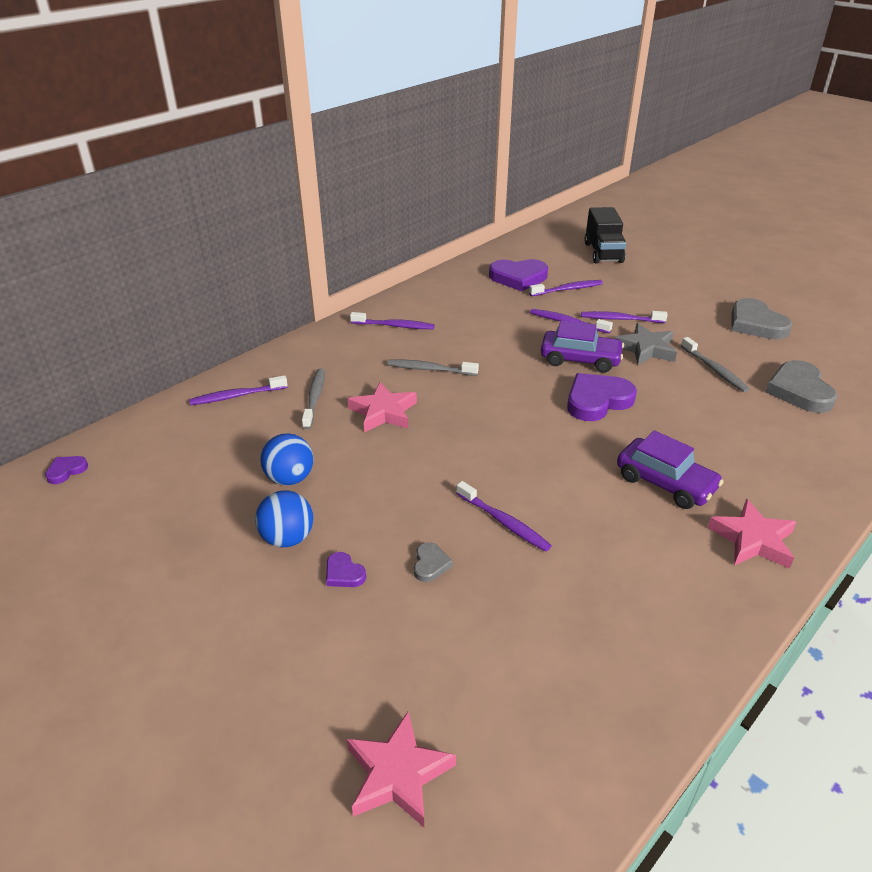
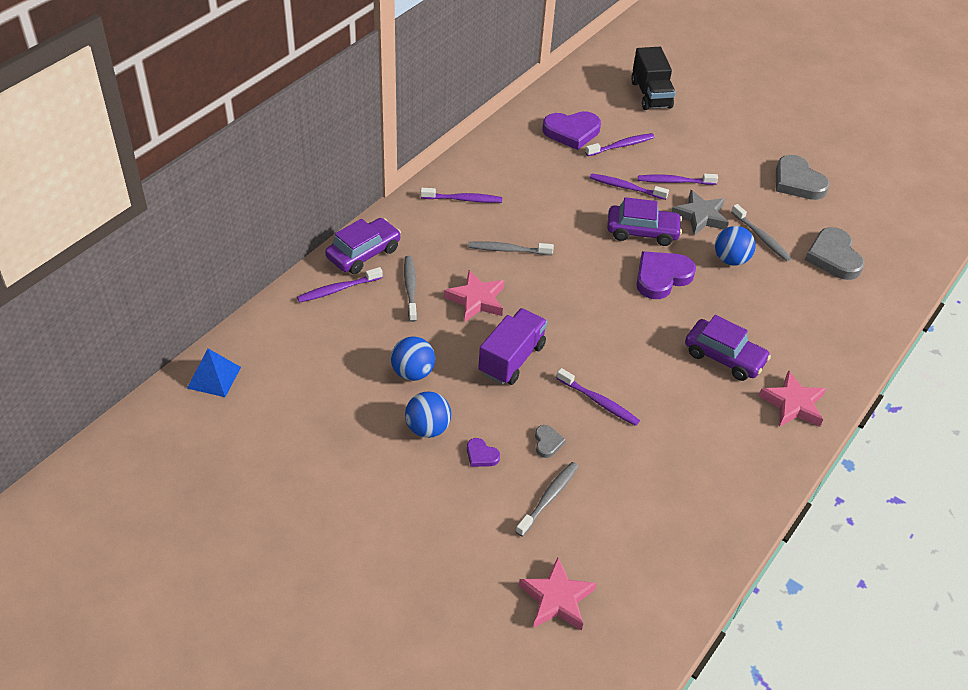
camera: 10 degrees left, 10 degrees up
(66, 471) = (214, 377): purple heart -> blue pyramid
(276, 366) = (363, 253): none -> purple car
(408, 471) = (511, 359): none -> purple truck
(417, 632) = (548, 498): none -> grey toothbrush
(678, 388) = (730, 260): none -> blue ball

